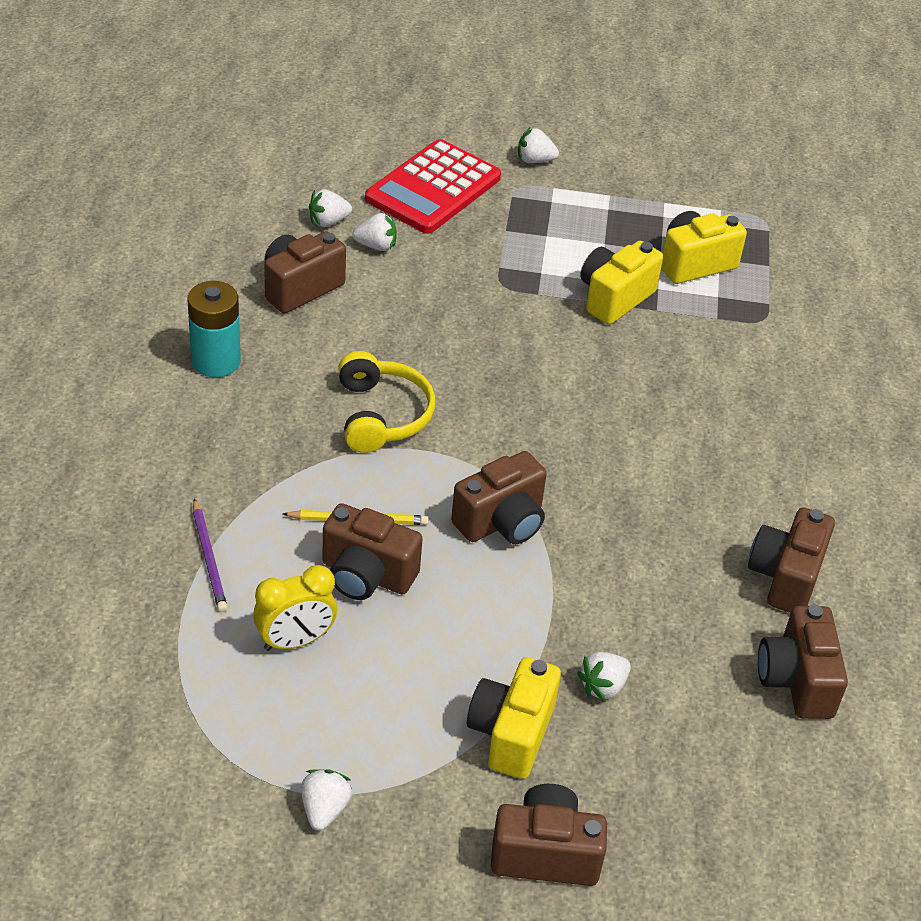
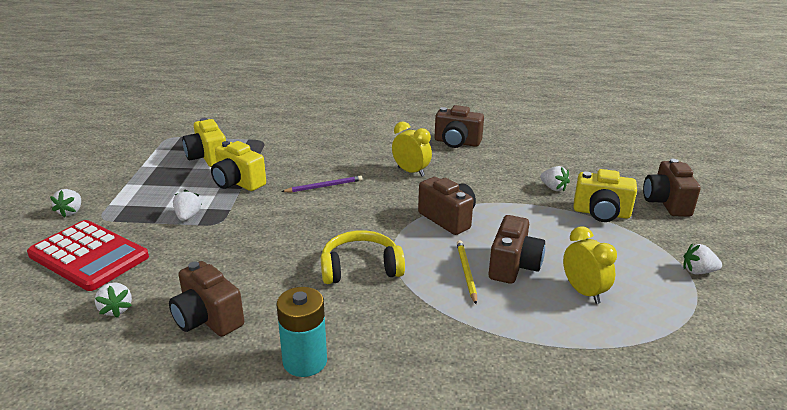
camera: 90 degrees left, 15 degrees down
(209, 558) = (530, 340): purple pencil -> purple pencil (324, 186)
(376, 246) = (158, 281): white strawberry -> white strawberry (188, 216)
(659, 496) = (411, 172): none -> yellow clock
(796, 680) = (520, 143): brown camera -> none

